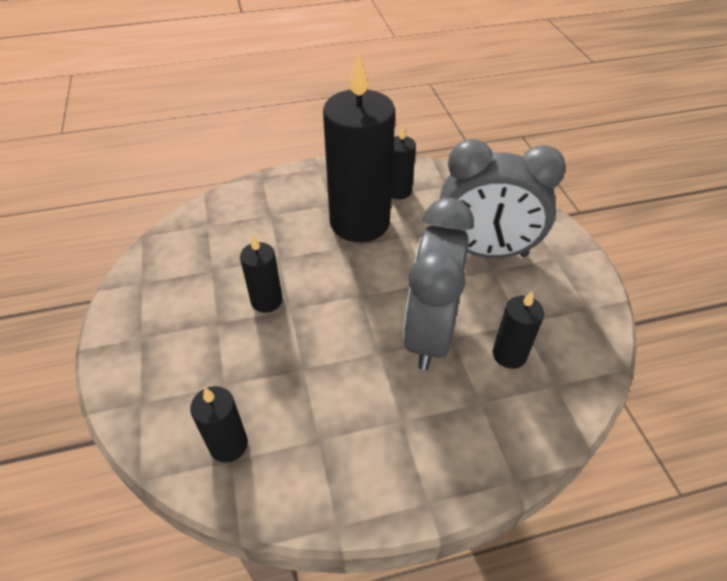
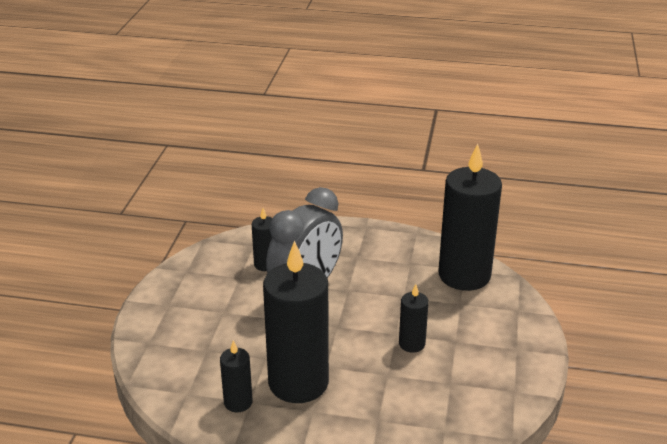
camera: 155 degrees left, 15 degrees down
(228, 444) = (464, 275): black candle -> black candle, size x2.16
(485, 251) = (215, 325): grey clock -> none

